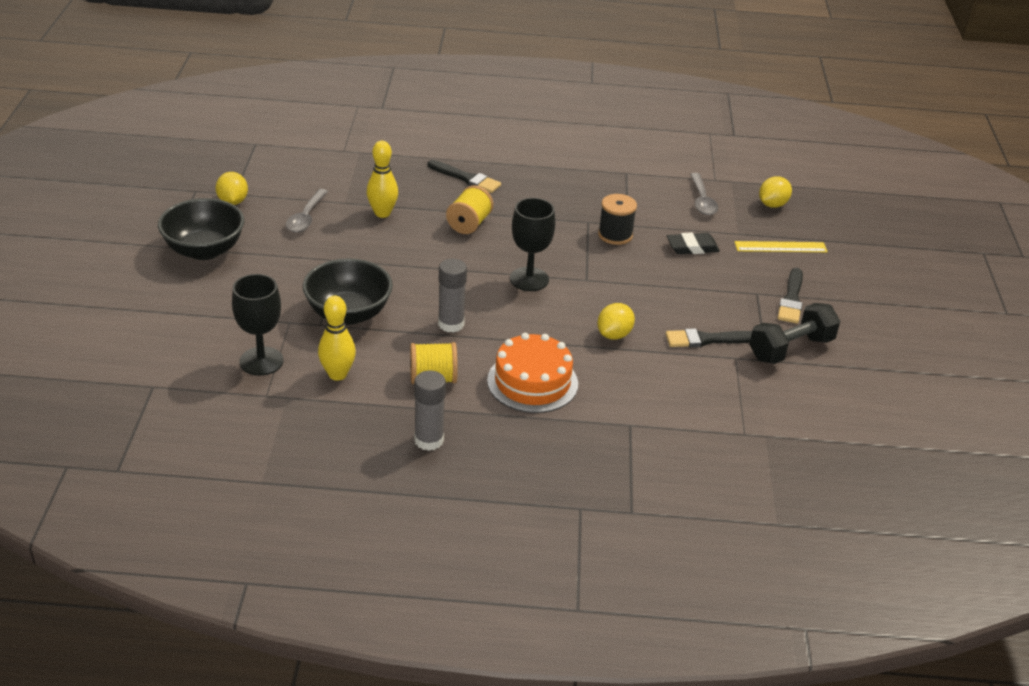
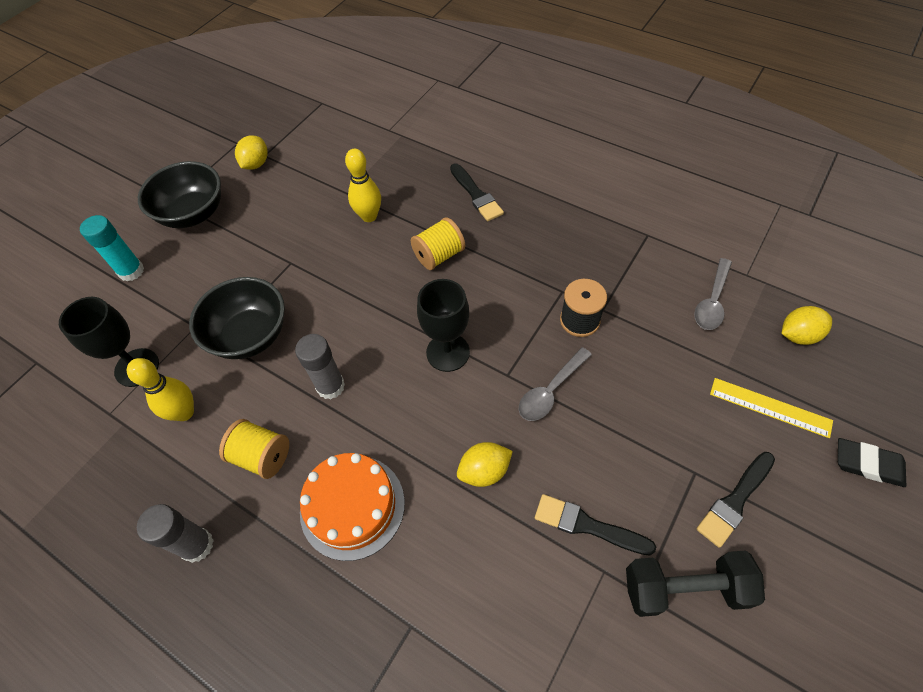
camera: 35 degrees right, 20 degrees up
(183, 303) = (131, 271): none -> turquoise glue stick
(306, 217) = (300, 201): grey spoon -> grey spoon (550, 391)
(692, 247) = (657, 369): black eraser -> black eraser (868, 464)

